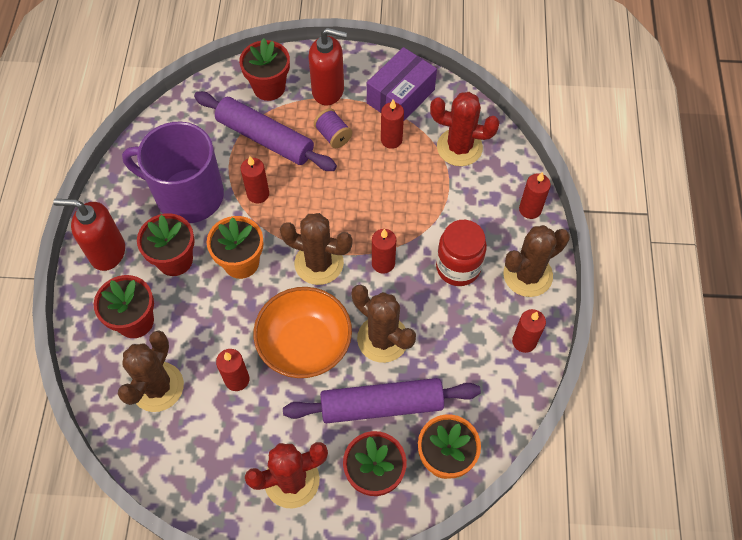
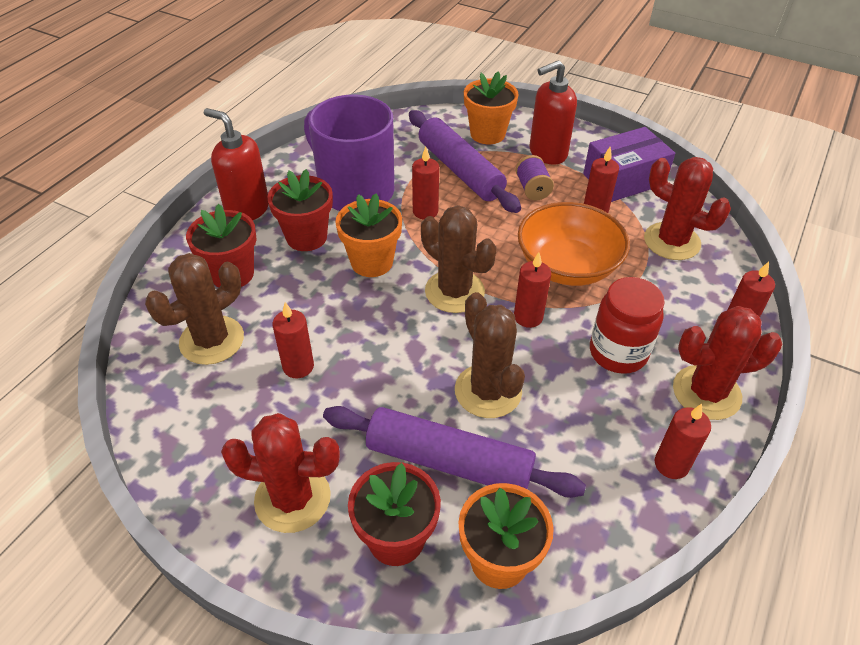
camera: 25 degrees right, 15 degrees down
(269, 87) = (487, 134): red flower pot -> orange flower pot
(305, 344) = (394, 361): orange bowl -> orange bowl (567, 266)
(328, 91) = (547, 153): red soap dispenser -> red soap dispenser turned 120 degrees clockwise
(527, 275) = (706, 393): brown cactus -> red cactus

